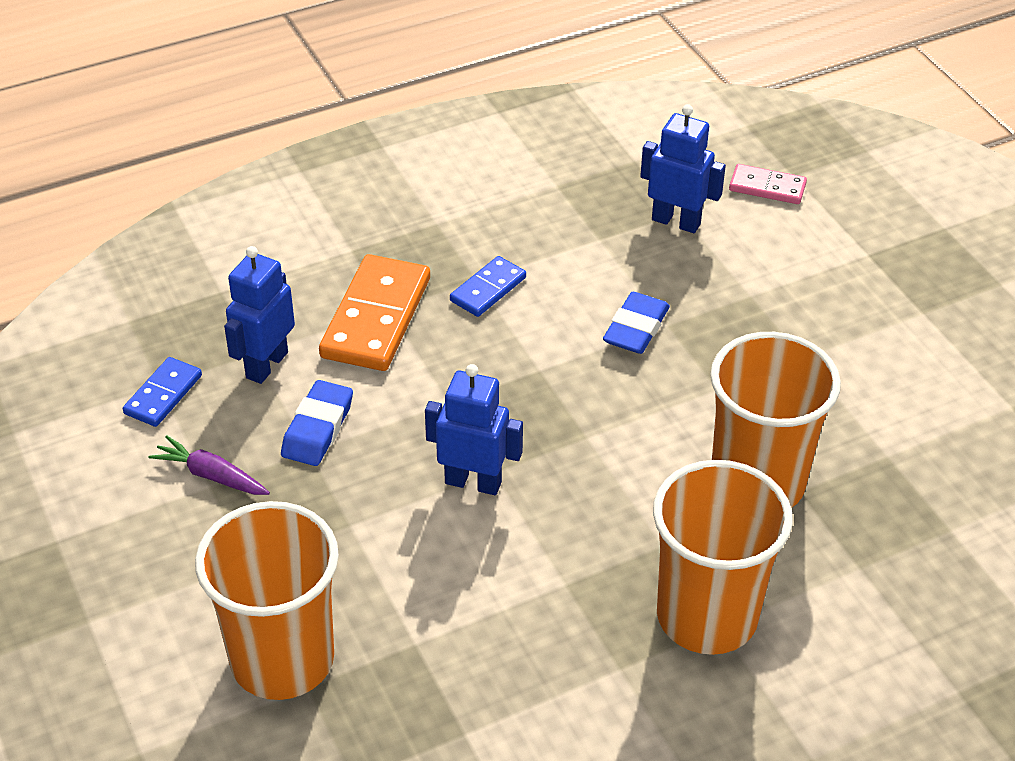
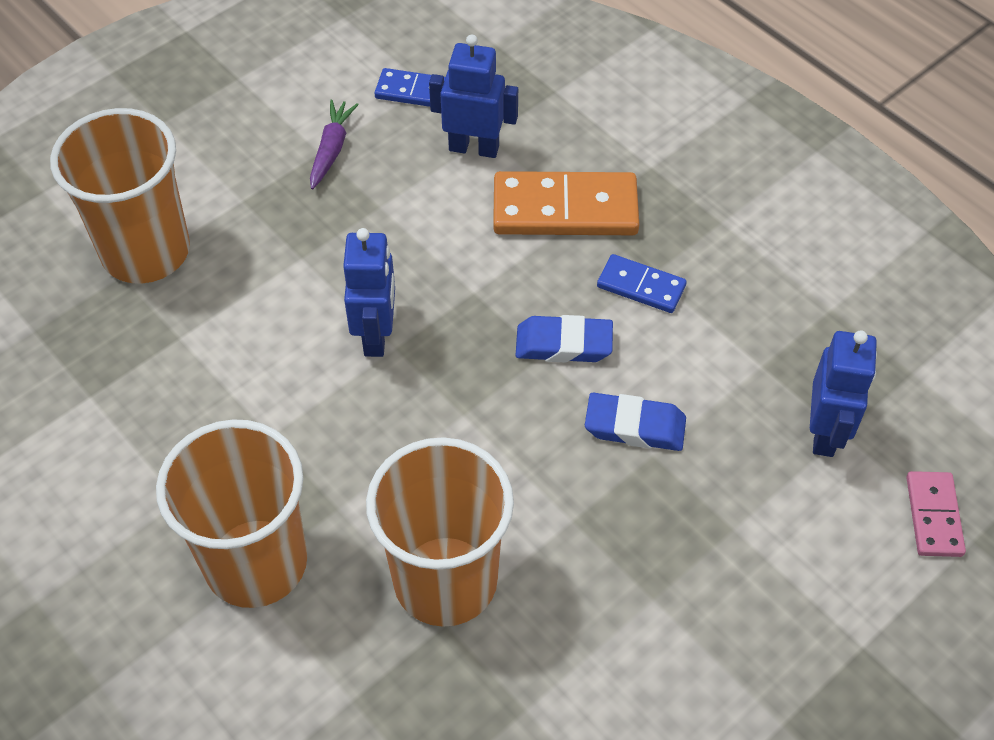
camera: 75 degrees right, 10 degrees up
(318, 428) = (408, 205): blue eraser -> blue eraser (563, 344)

